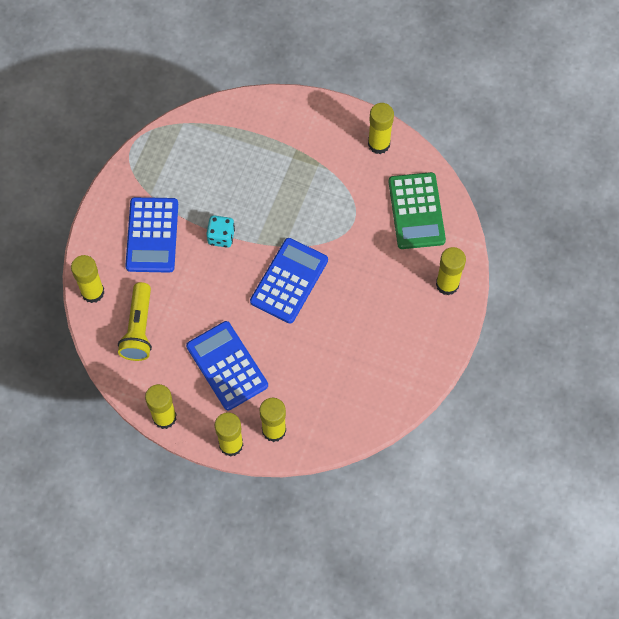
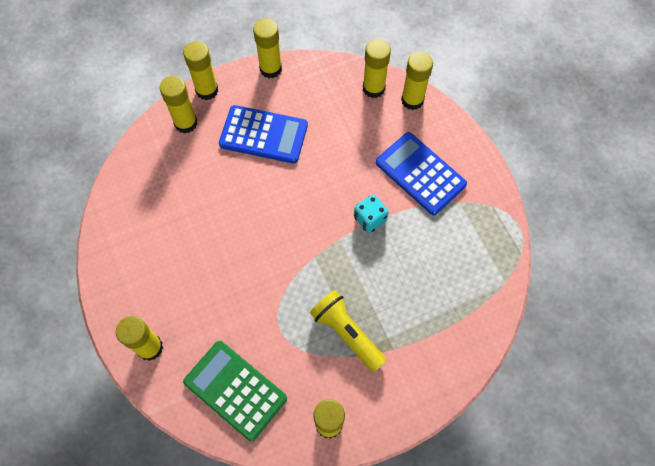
camera: 135 degrees right, 0 degrees up
(108, 327) = (373, 88): none -> yellow glue stick
(139, 329) = (352, 105): yellow flashlight -> yellow flashlight (346, 333)
(289, 281) = (282, 233): blue calculator -> none

